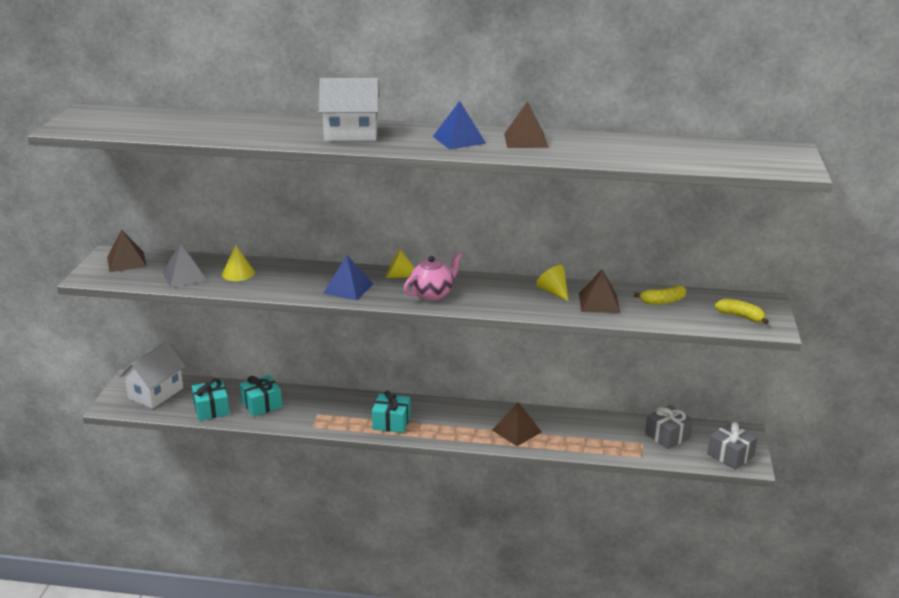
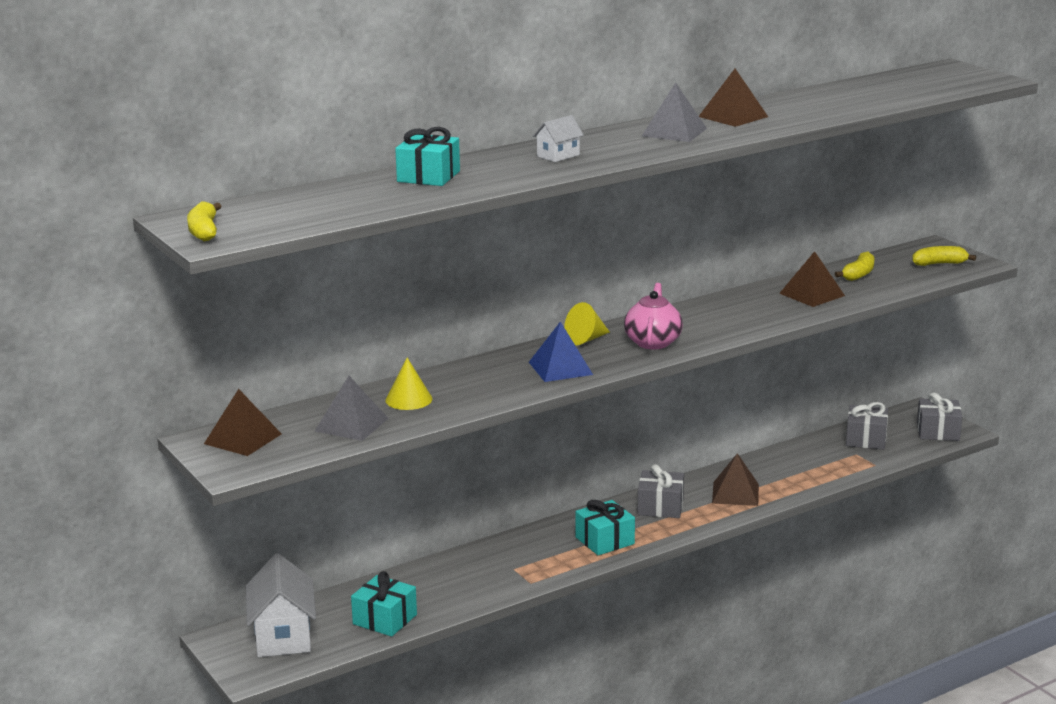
camera: 40 degrees left, 5 degrees down
(75, 121) = (204, 231): none -> yellow banana
(262, 404) = (435, 588): turquoise gift -> turquoise gift (428, 176)
(351, 134) = (558, 155): white house -> white house, size x0.50
(458, 417) = (660, 507): none -> grey gift
(459, 140) = (674, 132): blue pyramid -> grey pyramid
(553, 292) = (755, 300): yellow cone -> none

